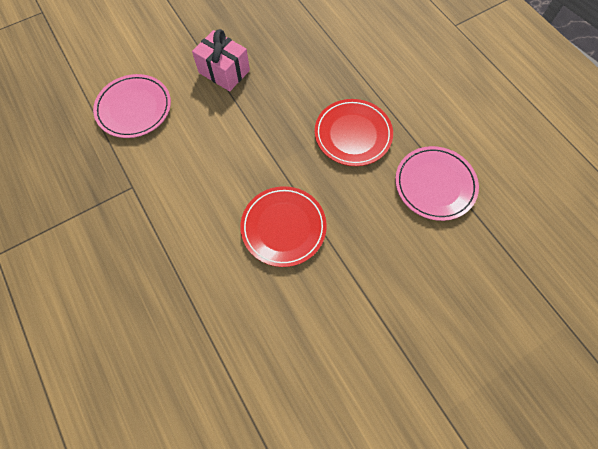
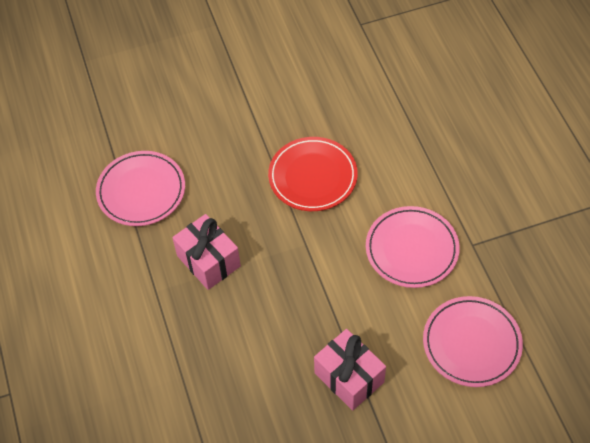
camera: 165 degrees left, 10 degrees down
(184, 173) = (412, 249): none -> pink plate
(353, 134) = (208, 261): red plate -> pink gift

